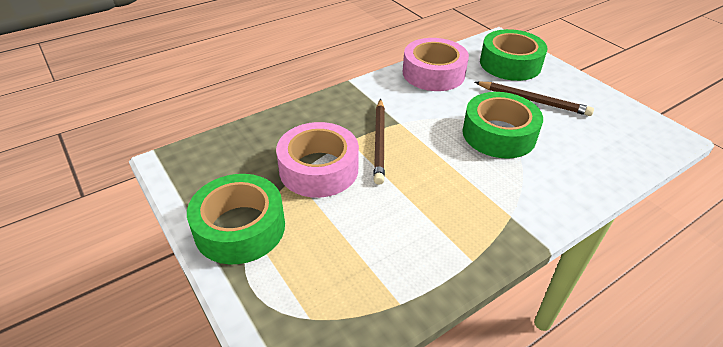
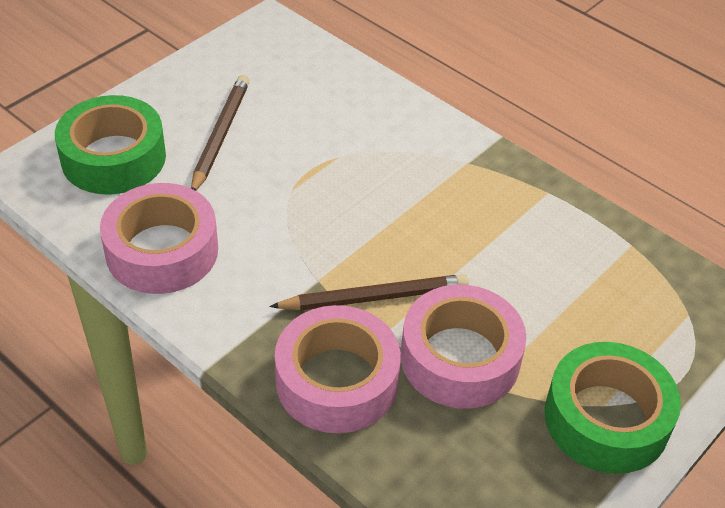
camera: 105 degrees left, 5 degrees up
(322, 118) = (336, 381): none -> pink tape
(499, 134) = (314, 171): green tape -> none

